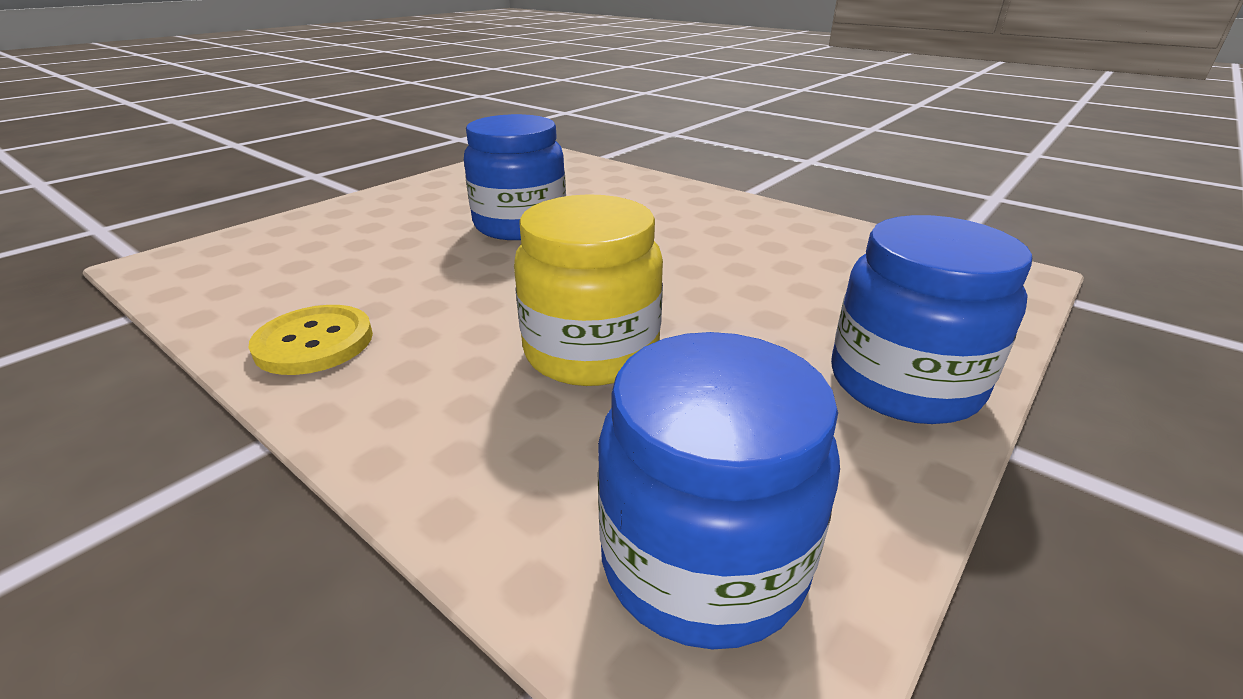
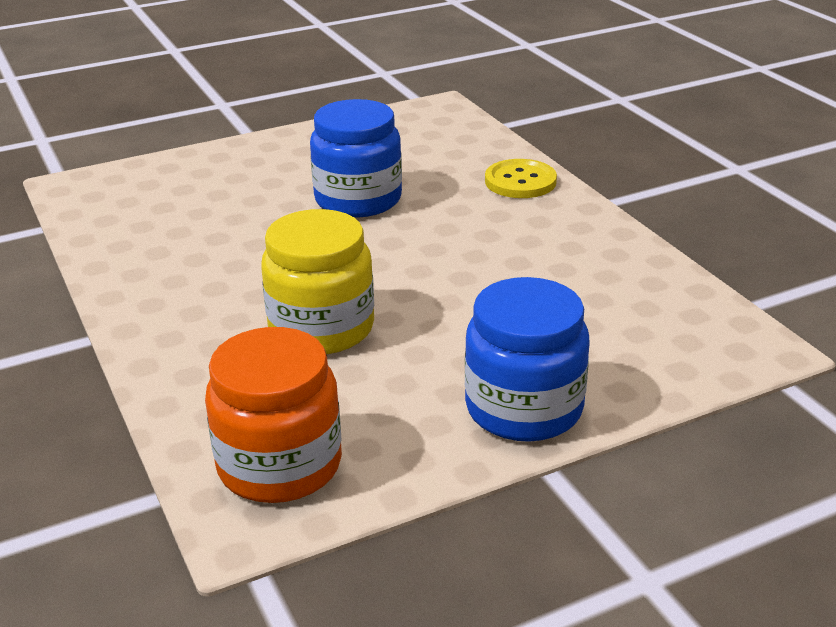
camera: 25 degrees right, 0 degrees up
(314, 342) = (145, 277): yellow button -> yellow button (520, 181)
(703, 560) = (279, 465): blue jar -> orange jar

